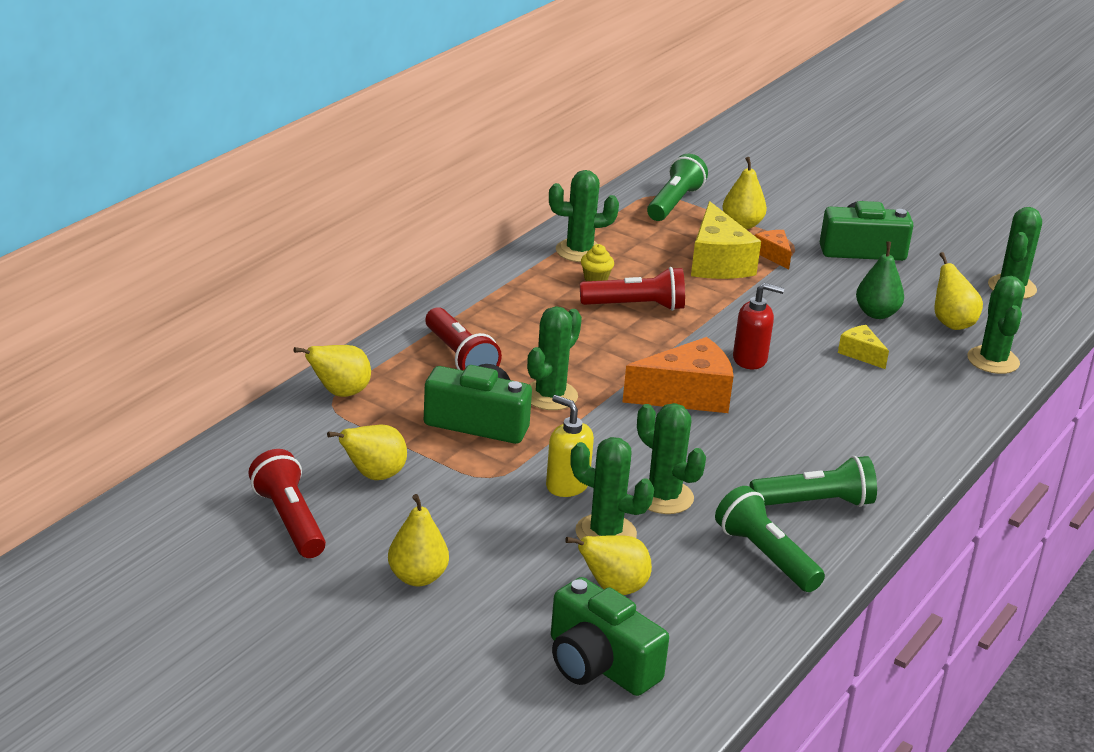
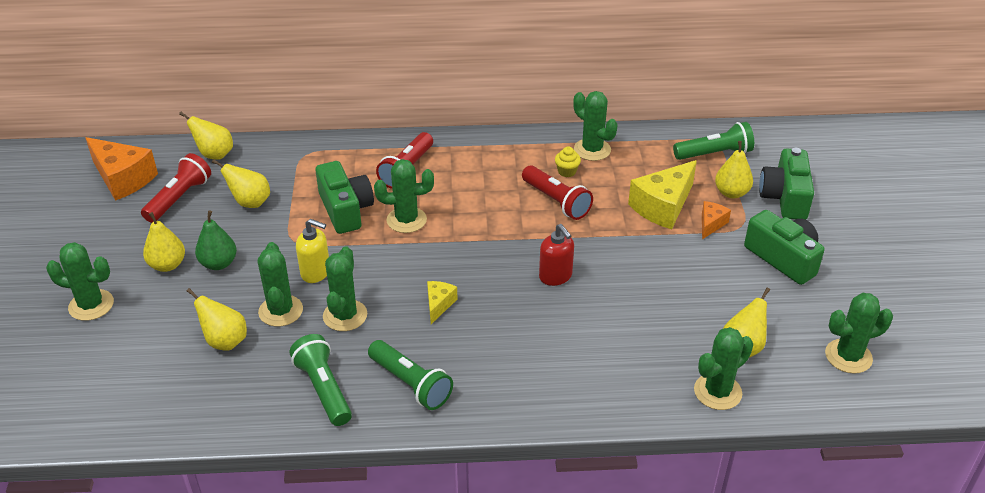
camera: 55 degrees right, 10 degrees up
(339, 393) = (319, 151): yellow pear -> yellow pear (214, 155)
(423, 662) = (91, 305): none -> green cactus
(567, 485) = (316, 272): yellow soap dispenser -> yellow soap dispenser turned 105 degrees clockwise
(599, 664) = (144, 371): green camera -> green camera (785, 197)
(687, 395) = (475, 271): orange cheese -> orange cheese (123, 179)
(766, 556) = (324, 389): green flashlight -> green flashlight turned 45 degrees counterclockwise
(861, 354) = (633, 322): yellow cheese -> yellow cheese (439, 305)
(876, 313) = (701, 305): green pear -> green pear (219, 263)

